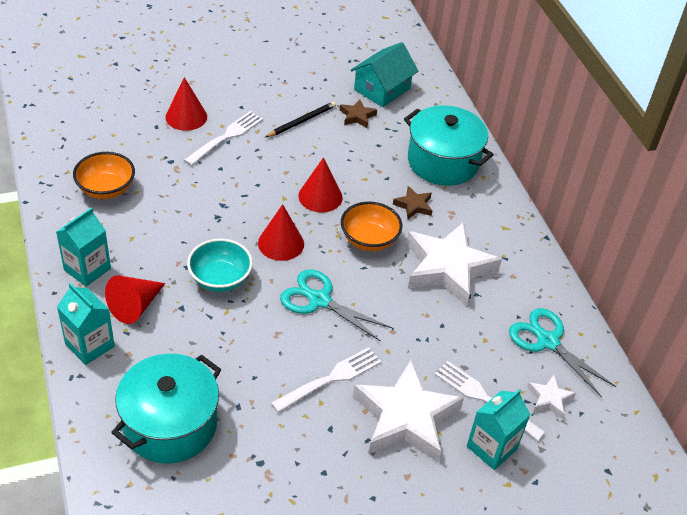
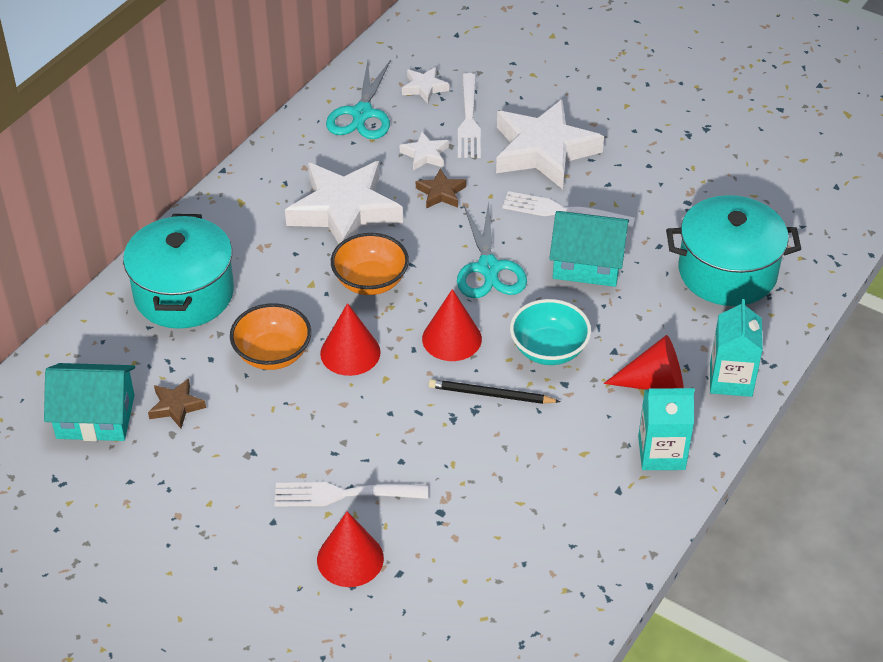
camera: 125 degrees left, 0 degrees up
(106, 189) = (548, 531): orange bowl -> orange bowl (272, 354)
(267, 353) = (587, 263): none -> turquoise house
(302, 121) = (239, 448): black pencil -> black pencil (491, 395)
(413, 205) = (282, 278): brown star -> brown star (441, 193)
(467, 345) = (425, 155): none -> white star
(491, 447) = (511, 95): turquoise carton -> none

